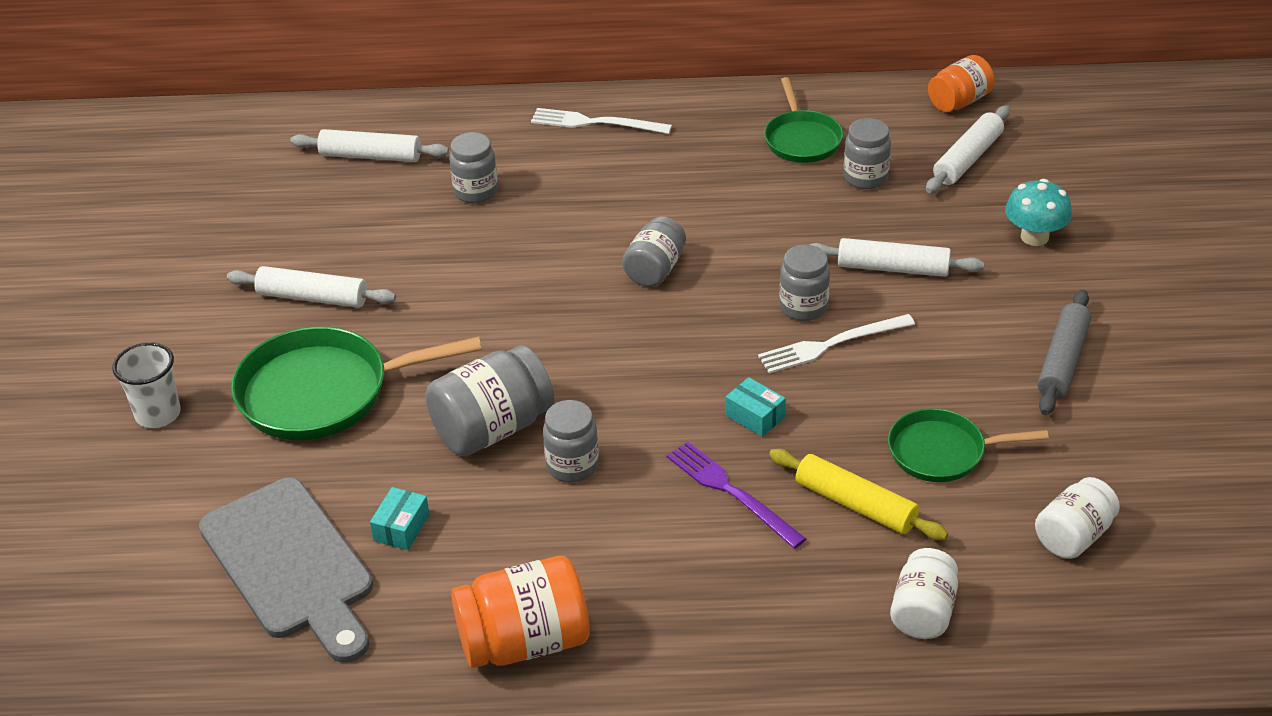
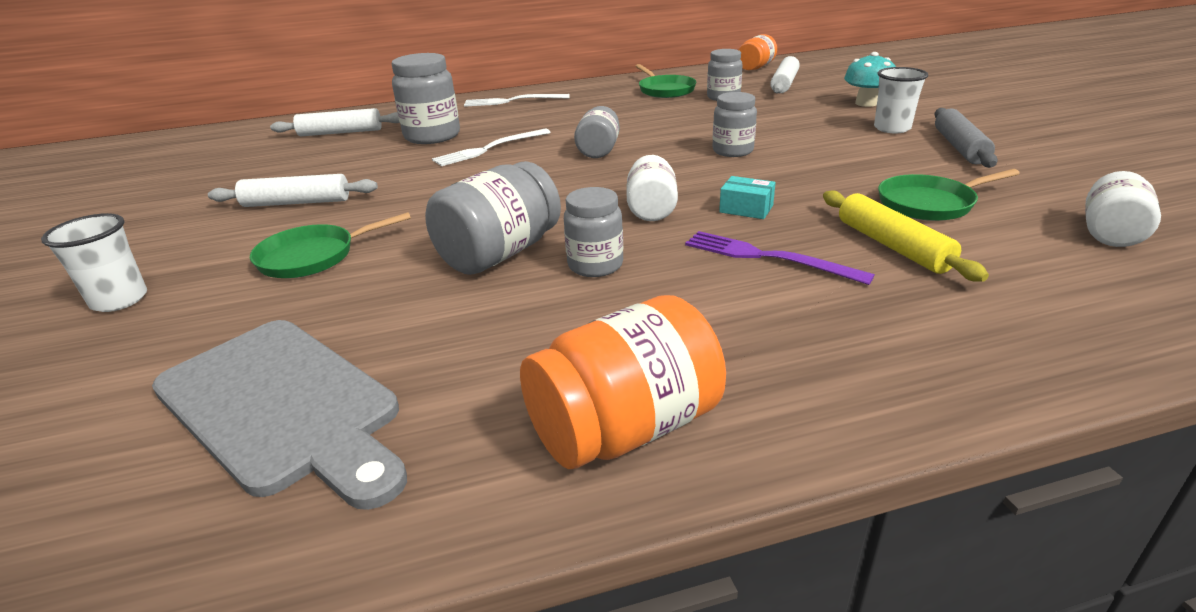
camera: 15 degrees left, 10 degrees down
(323, 392) = (313, 257): green pan -> green pan, size x0.60
(401, 528) = (423, 344): turquoise box -> none
(476, 191) = (432, 136): grey jar -> grey jar, size x1.56
(831, 344) = (773, 164): white fork -> white fork (489, 149)
(855, 504) = (892, 246): yellow rolling pin -> yellow rolling pin turned 45 degrees clockwise
(893, 268) = (782, 127): white rolling pin -> none
(923, 612) = (1052, 310): white jar -> white jar (651, 209)
(1019, 303) = (892, 128): none -> white cup

